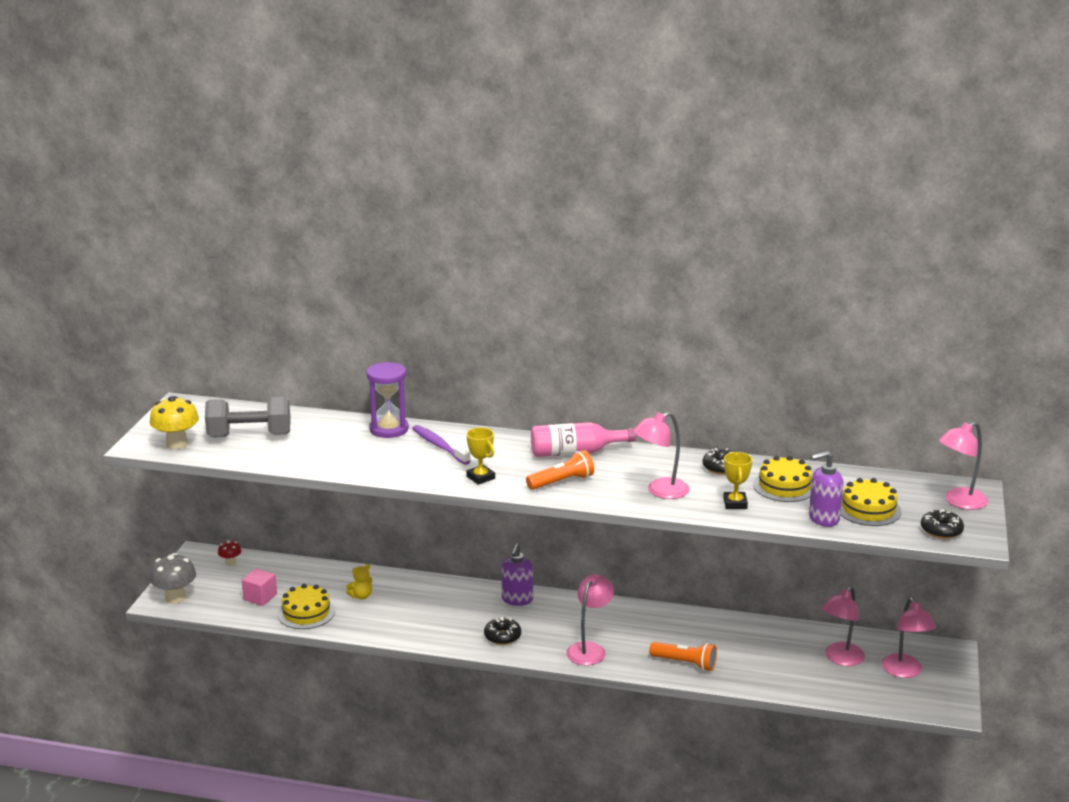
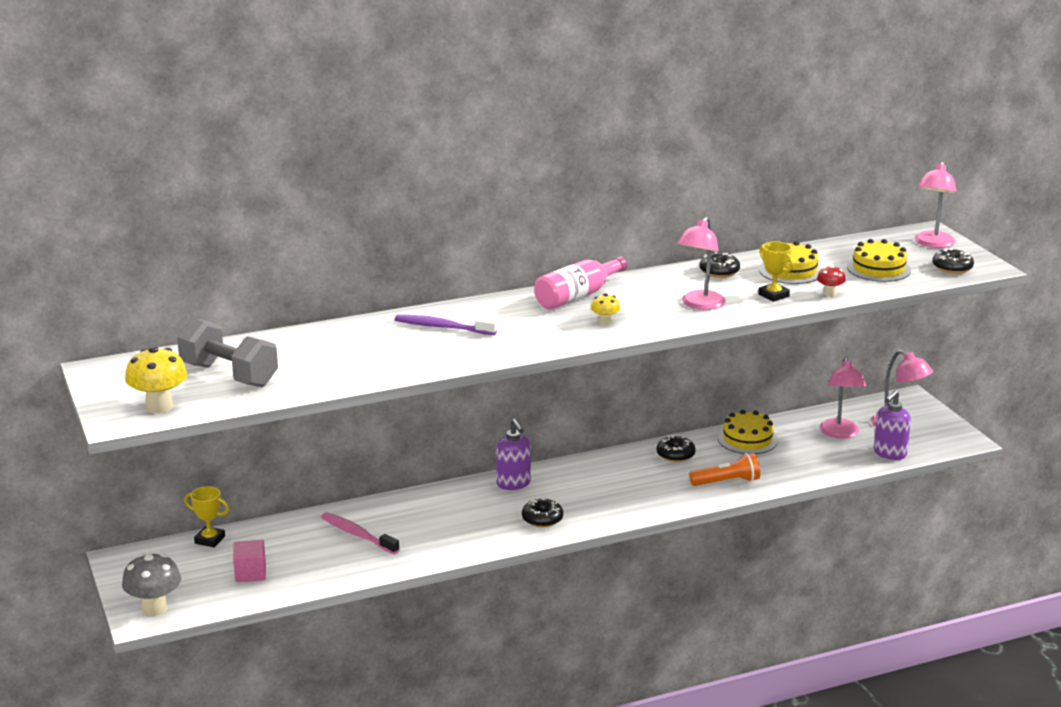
camera: 35 degrees left, 0 degrees up
(230, 563) = (171, 554): red mushroom -> red mushroom (830, 294)
(249, 435) = (229, 375): grey dumbbell -> grey dumbbell turned 75 degrees clockwise
(306, 612) = (320, 569): yellow cake -> yellow cake (747, 439)
(361, 596) = (357, 534): yellow teddy bear -> pink toothbrush
(389, 429) = (368, 328): purple hourglass -> none
(480, 477) = (526, 341): yellow trophy -> yellow trophy (210, 540)
(562, 482) = (605, 323): orange flashlight -> yellow mushroom
(589, 649) = (633, 501): pink lamp -> none
(672, 624) = (675, 455): none -> black donut
(823, 519) = (857, 286): purple soap dispenser -> purple soap dispenser (889, 454)

